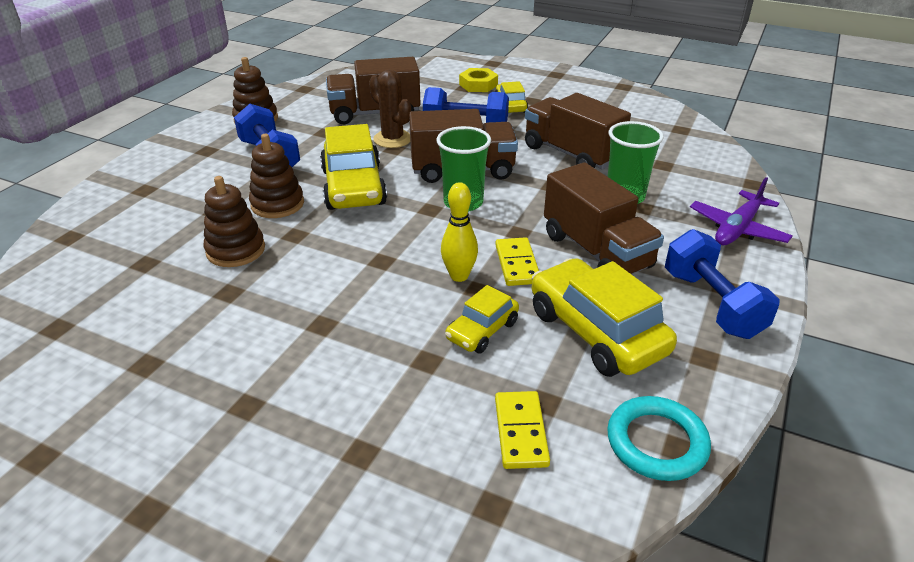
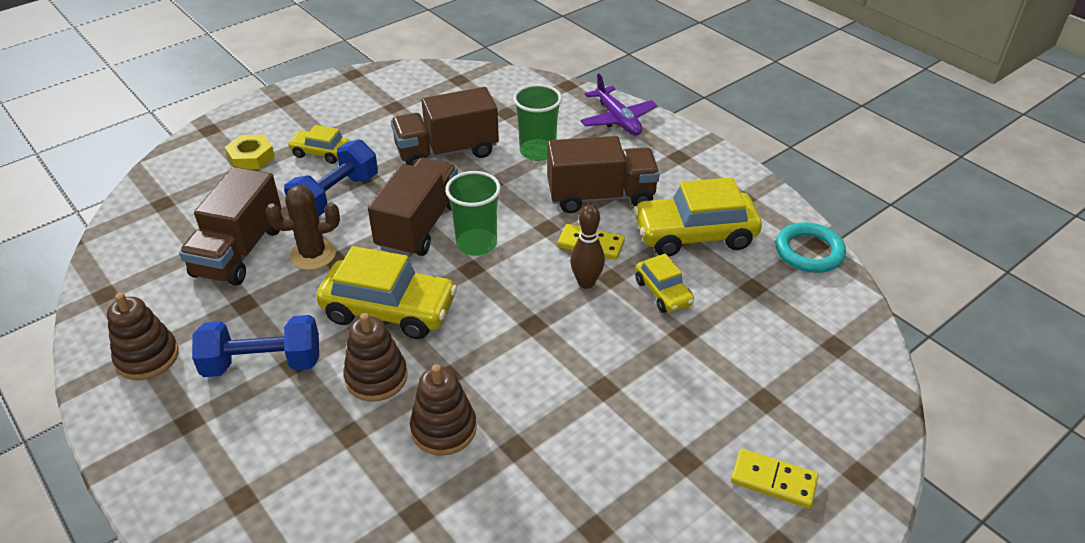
camera: 65 degrees left, 5 degrees up
(459, 276) = (586, 282): yellow bowling pin -> brown bowling pin
(521, 432) = (777, 309): yellow domino -> yellow domino (773, 480)
(711, 304) = (693, 170): blue dumbbell -> none

